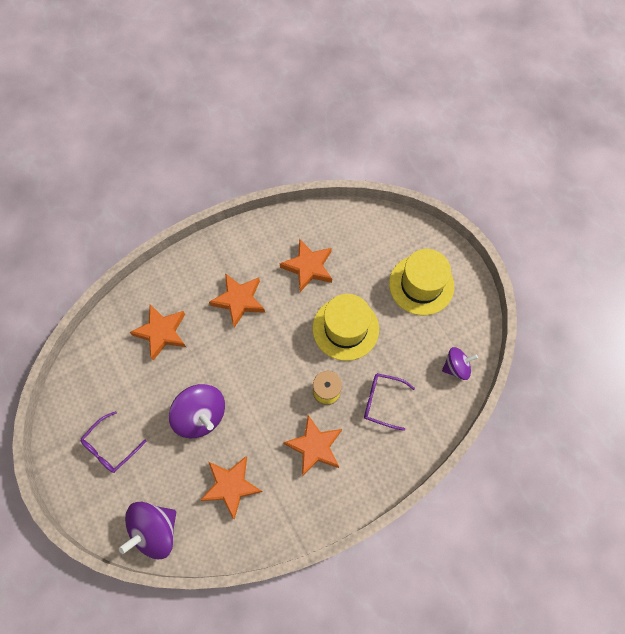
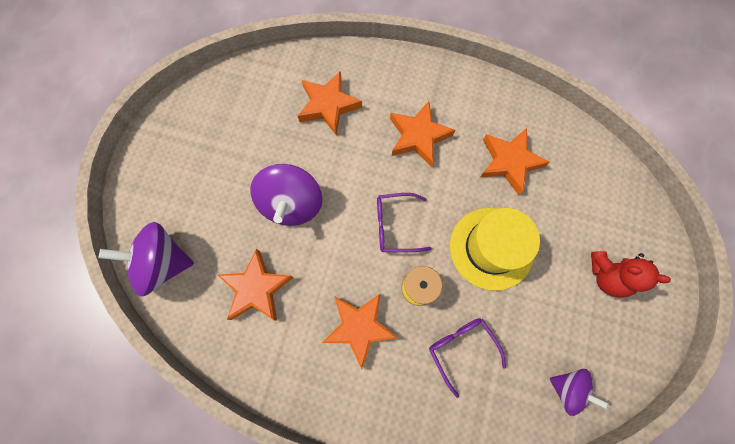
camera: 45 degrees right, 5 degrees up
(110, 447) = (199, 161): purple glasses -> purple glasses (395, 225)
(421, 285) = (607, 276): yellow hat -> red teddy bear

